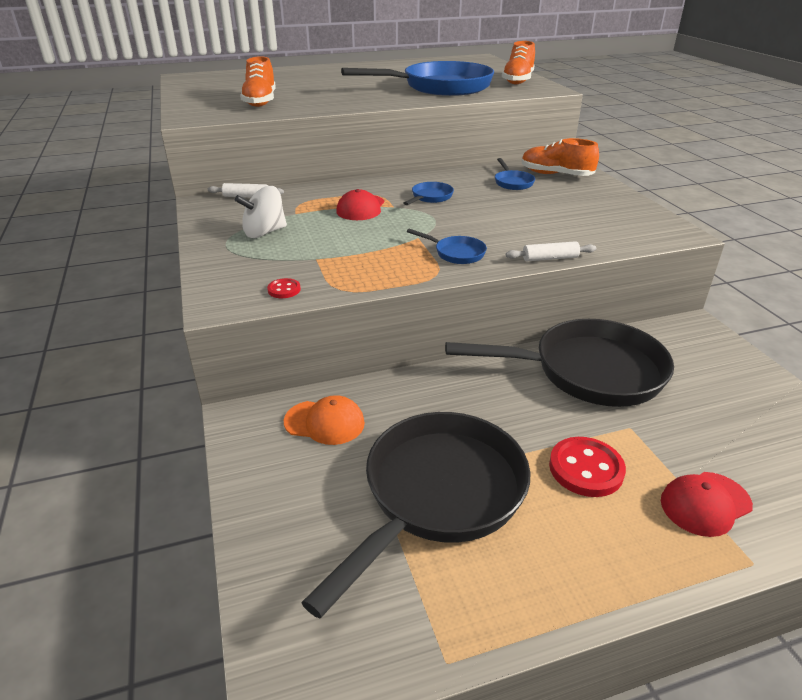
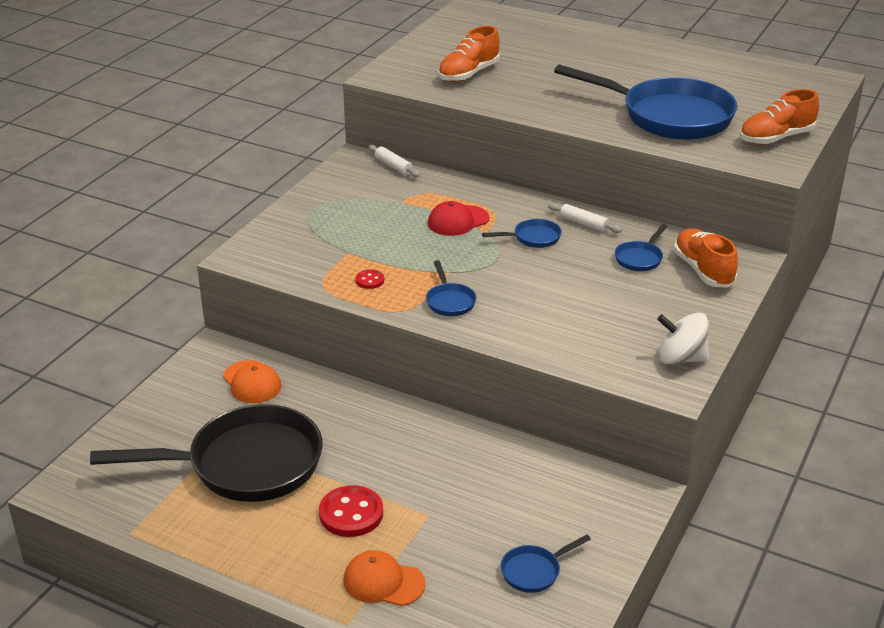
camera: 45 degrees right, 0 degrees up
(264, 232) = (352, 210): white spinning top -> white spinning top (681, 358)
(284, 290) = (289, 267): red button -> red button (370, 280)
(550, 258) = (510, 345): white rolling pin -> white rolling pin (583, 223)
(588, 371) = (475, 464): black pan -> none
(705, 503) = (383, 582): red cap -> orange cap
(753, 415) = (534, 571): none -> blue pan

